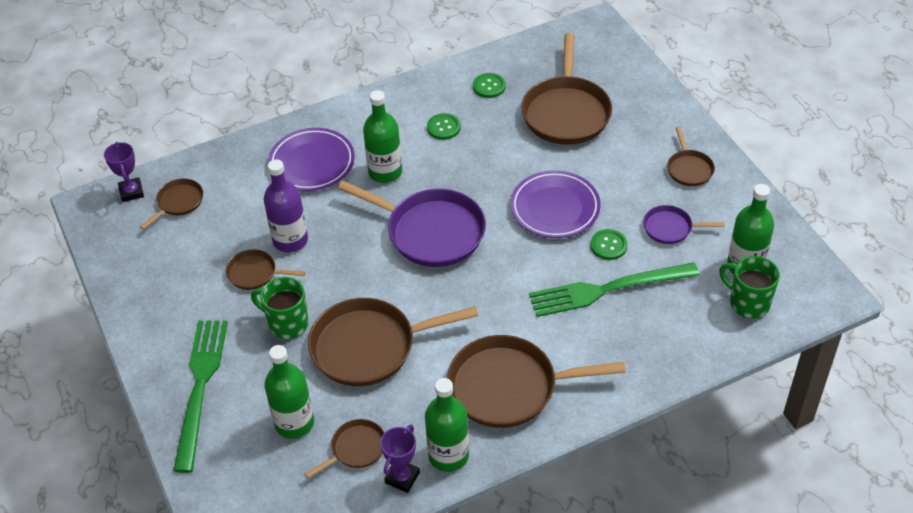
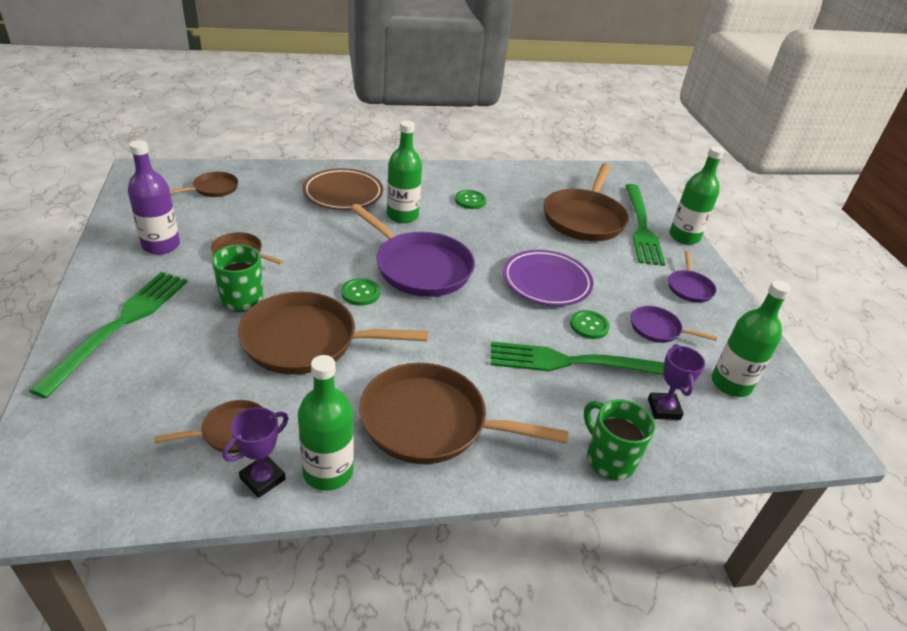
camera: 10 degrees right, 10 degrees down
(131, 192) = (181, 172): purple trophy -> purple trophy (664, 409)
(290, 240) = (288, 239): purple bottle -> purple bottle (161, 245)
(294, 423) = (186, 386): green bottle -> green bottle (684, 237)
(312, 163) = (343, 194): purple plate -> brown plate
(489, 86) = (523, 185): green button -> green button (360, 293)
(625, 103) = (641, 226): none -> green fork
(689, 169) = (689, 288): brown pan -> purple pan
(748, 303) = (727, 420): green mug -> green mug (609, 459)

